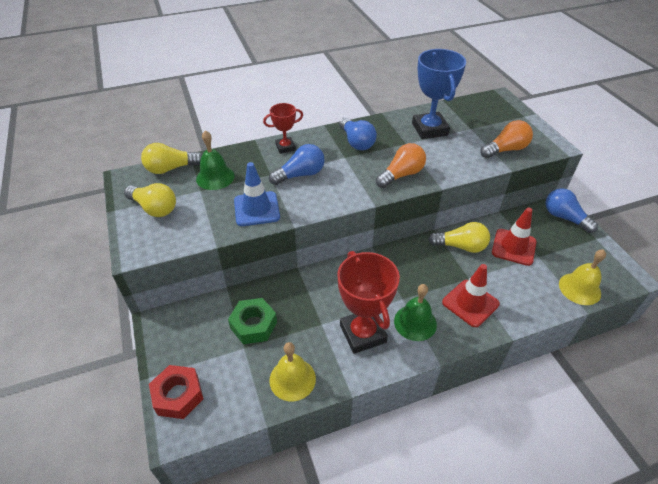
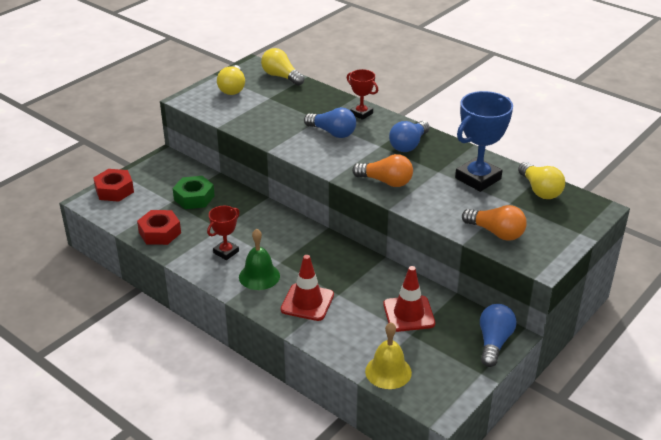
camera: 60 degrees right, 10 degrees down
(215, 177) = (290, 98): green bell -> none
(256, 209) = (271, 128): blue traffic cone -> none
(292, 379) = (160, 233): yellow bell -> red nut
(363, 333) = (226, 252): red trophy -> red trophy, size x0.56
(461, 246) = (377, 279): yellow light bulb -> yellow light bulb (540, 190)

